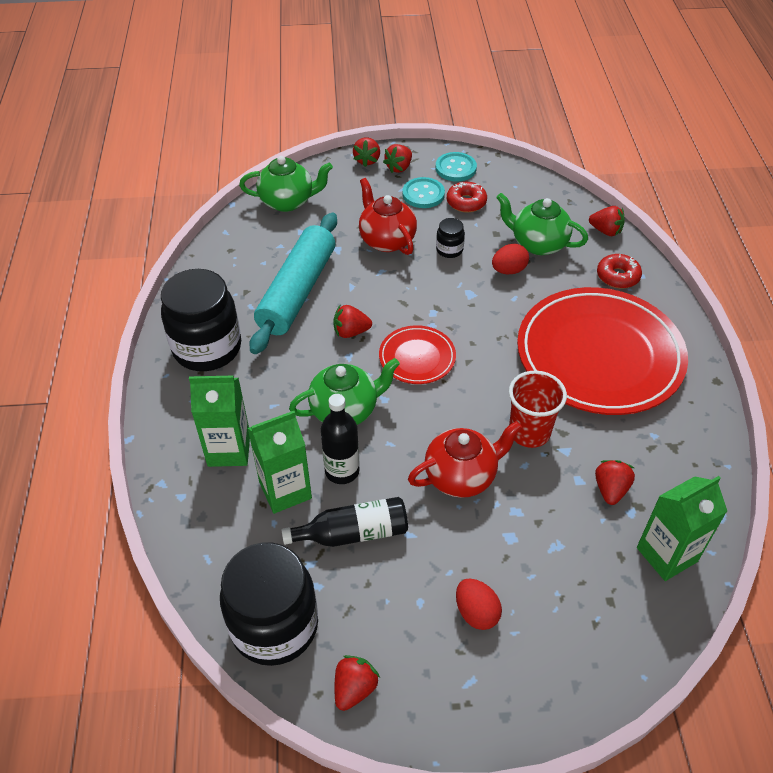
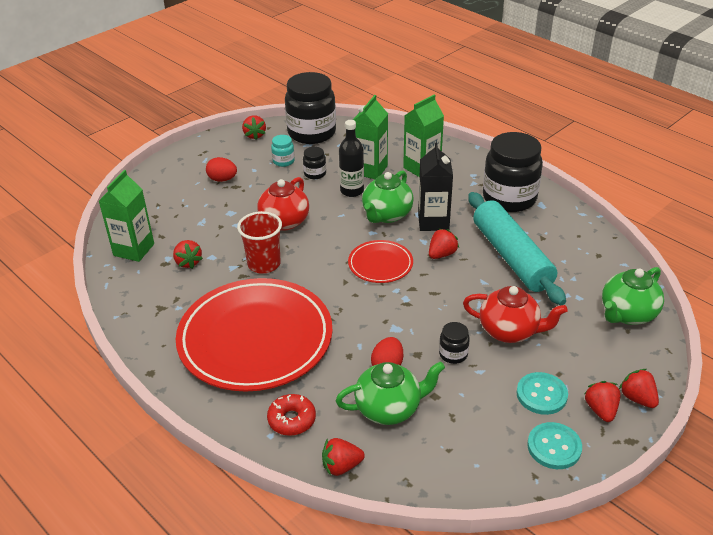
camera: 140 degrees right, 10 degrees down
(312, 371) = (433, 222): none -> black carton
(353, 533) = (315, 174): black bottle -> black jar
(368, 589) = (283, 161): none -> turquoise jar
(466, 202) = (496, 412): red donut -> none

